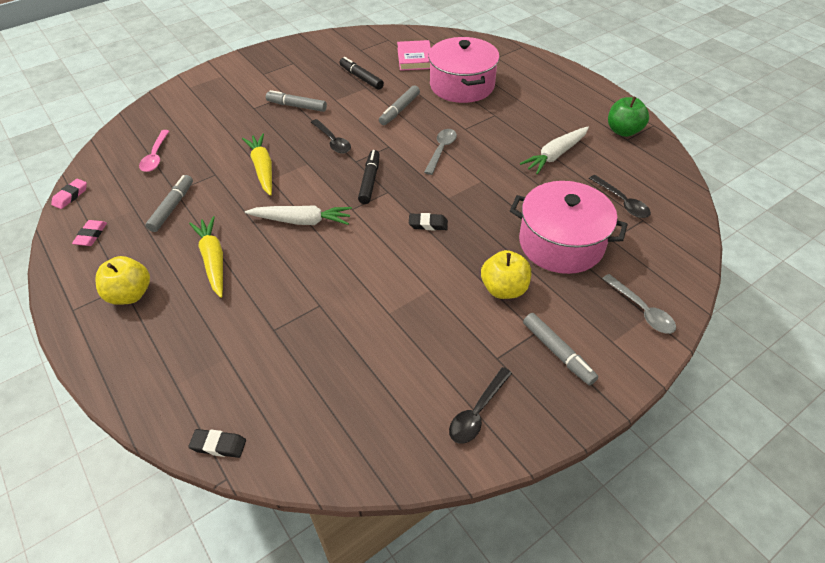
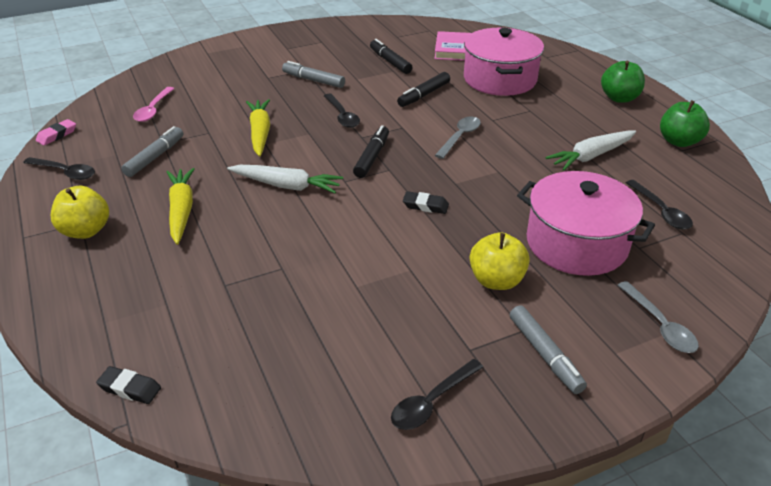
camera: 10 degrees right, 10 degrees down
(91, 235) = (65, 172): pink eraser -> black spoon
(399, 110) = (424, 95): grey marker -> black marker
(566, 93) = (619, 98): none -> green apple

